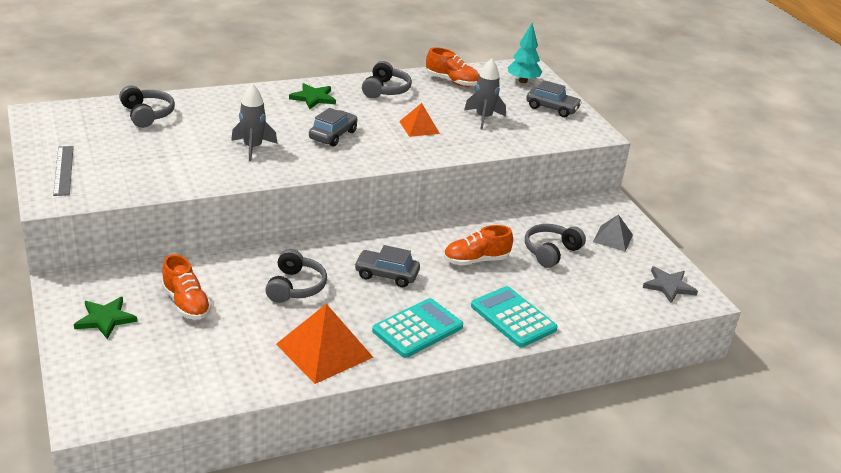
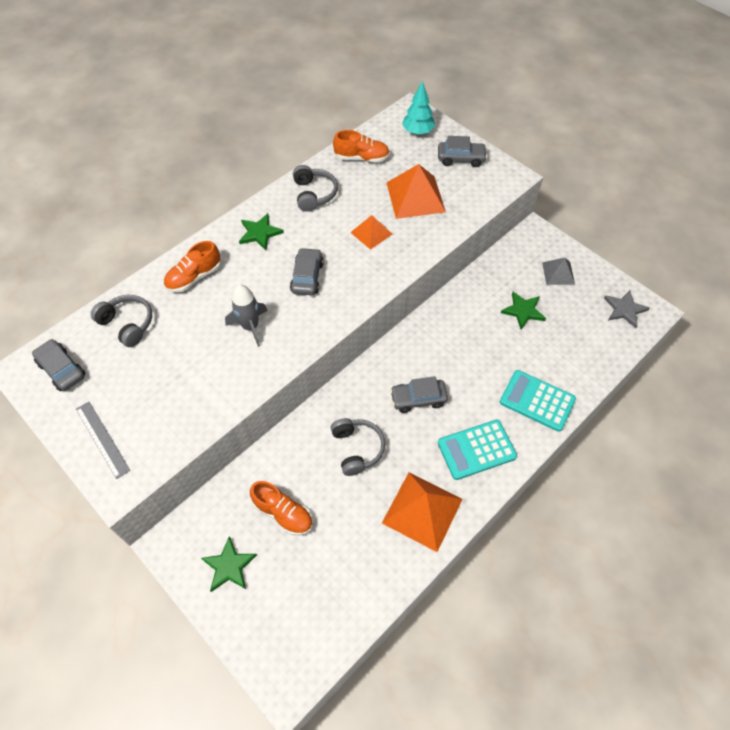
camera: 20 degrees left, 25 degrees up
(68, 122) = (62, 369): none -> grey car
(417, 329) = (476, 449): turquoise calculator -> turquoise calculator turned 135 degrees counterclockwise
(476, 260) = (474, 348): orange shoe -> orange shoe (194, 277)
(483, 118) = (415, 197): grey rocket -> orange pyramid
(551, 252) = (523, 311): grey headphones -> green star

